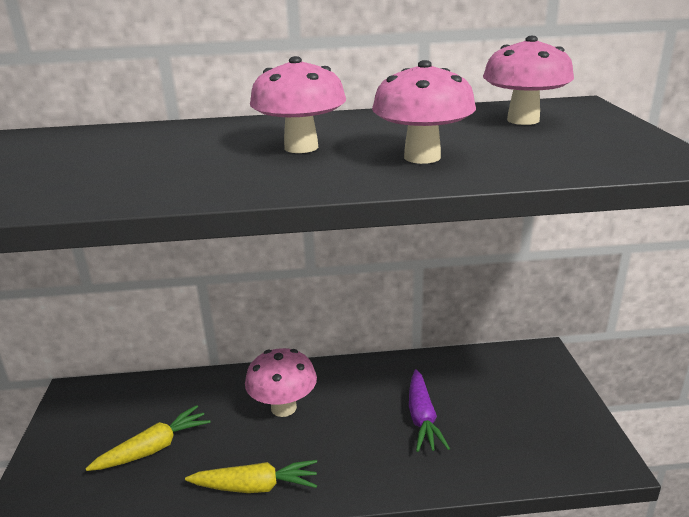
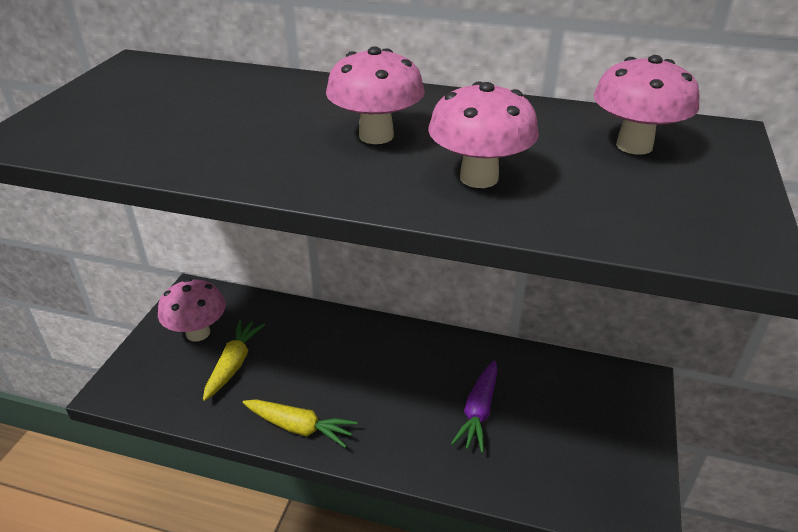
camera: 20 degrees right, 10 degrees up
(153, 448) = (233, 364): yellow carrot -> yellow carrot turned 60 degrees counterclockwise
(283, 407) = (357, 360): pink mushroom -> pink mushroom (198, 333)

